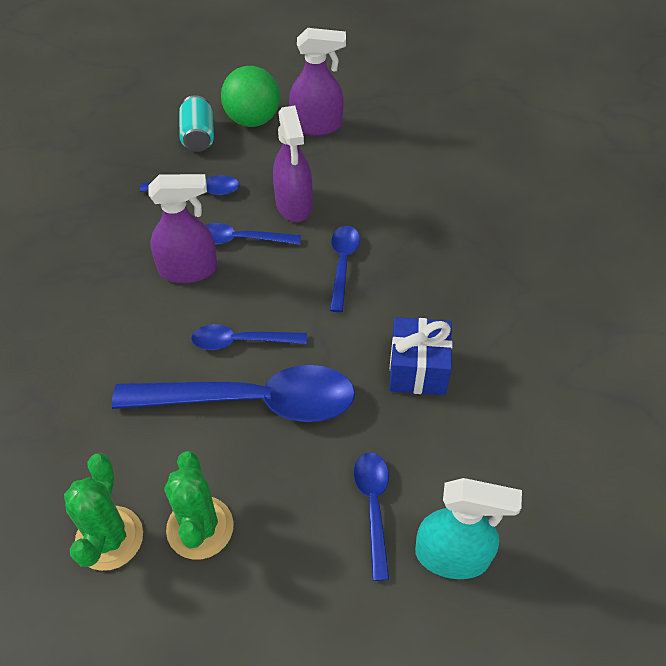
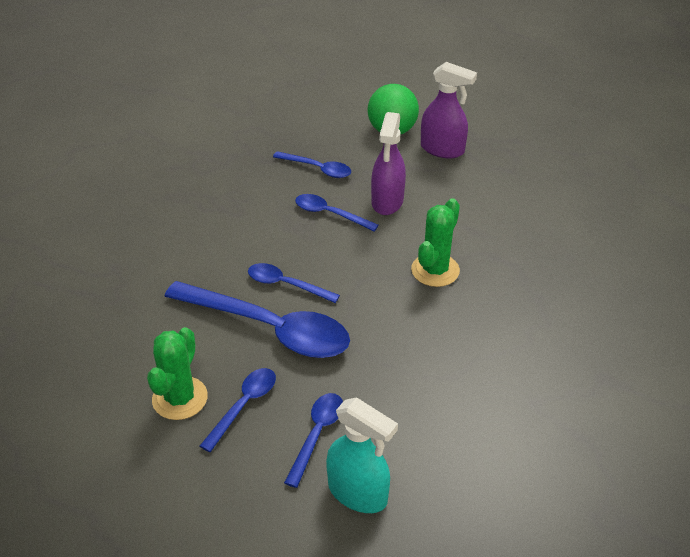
camera: 25 degrees right, 10 degrees down
(109, 538) = (113, 380): green cactus -> green cactus (435, 270)
(189, 270) = (277, 223): purple spray bottle -> none
(198, 136) = (341, 131): turquoise can -> none
(343, 264) = (400, 256): blue spoon -> blue spoon (244, 405)
(418, 369) = (414, 352): blue gift -> none

